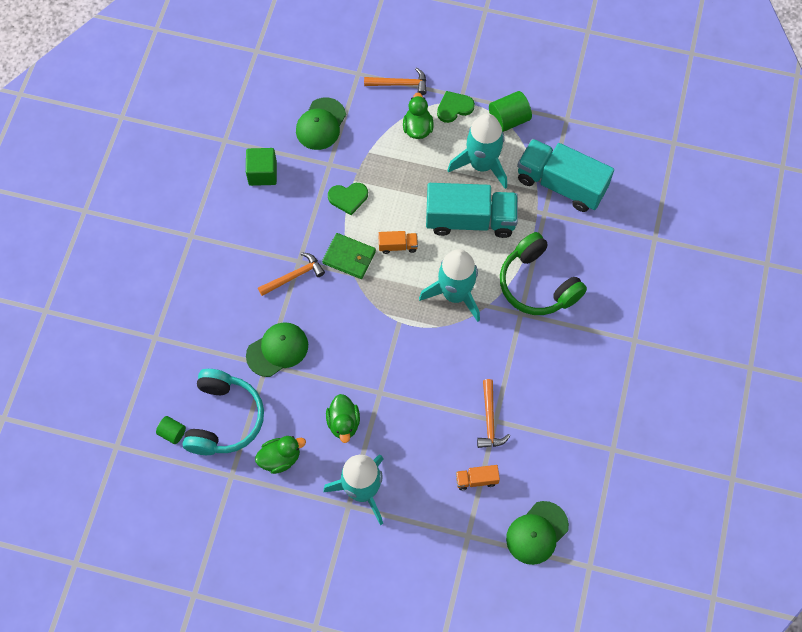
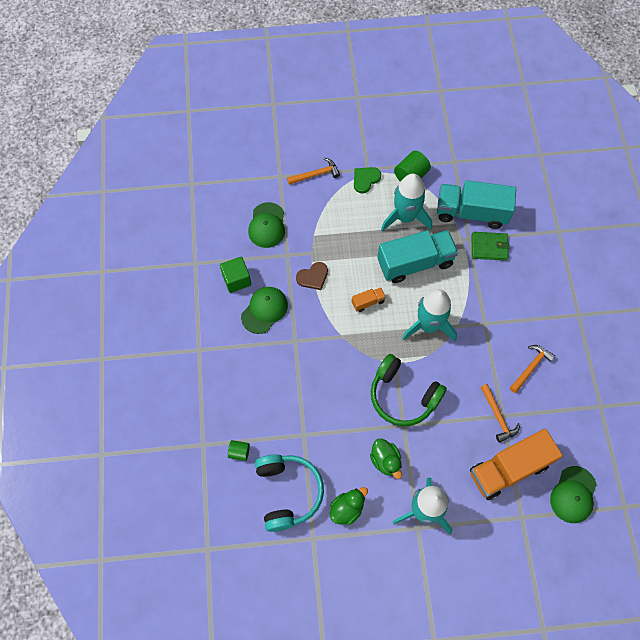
camera: 20 degrees left, 0 degrees up
(172, 433) = (250, 520): green cylinder -> green cylinder (239, 452)
(277, 350) = (307, 419): green cap -> green cap (264, 310)
(294, 276) = (296, 354): orange hammer -> orange hammer (531, 367)
(348, 198) = (313, 277): green heart -> brown heart
(349, 257) = (333, 324): green wallet -> green wallet (489, 247)
(417, 128) = (344, 204): green duck -> none
(476, 480) = (508, 469): orange truck -> orange truck, size x2.33
(537, 284) = (487, 296): green headphones -> green headphones (403, 396)

